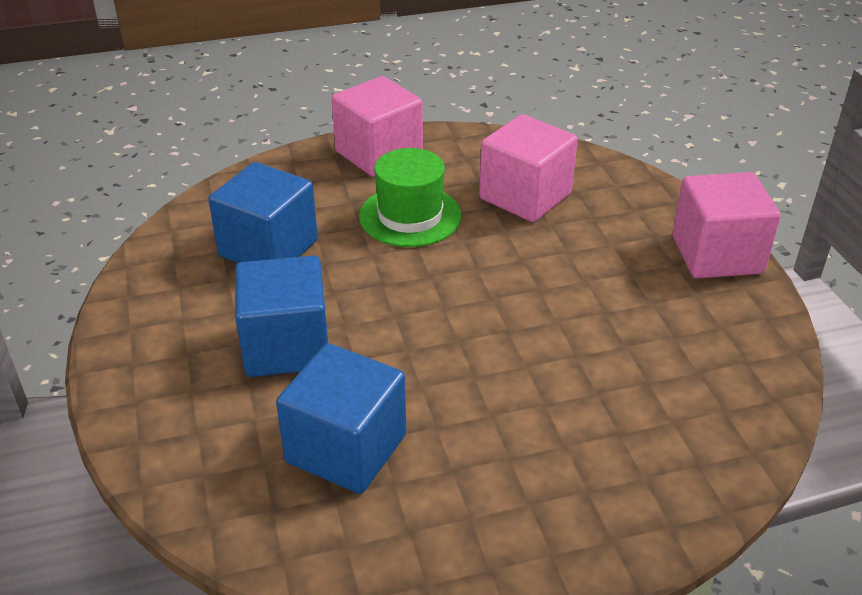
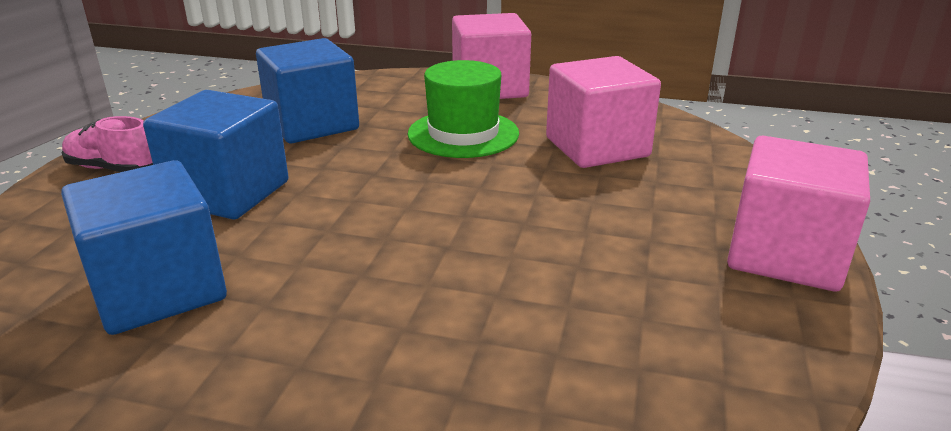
camera: 30 degrees right, 10 degrees down
(148, 361) = (113, 169): none -> pink shoe

